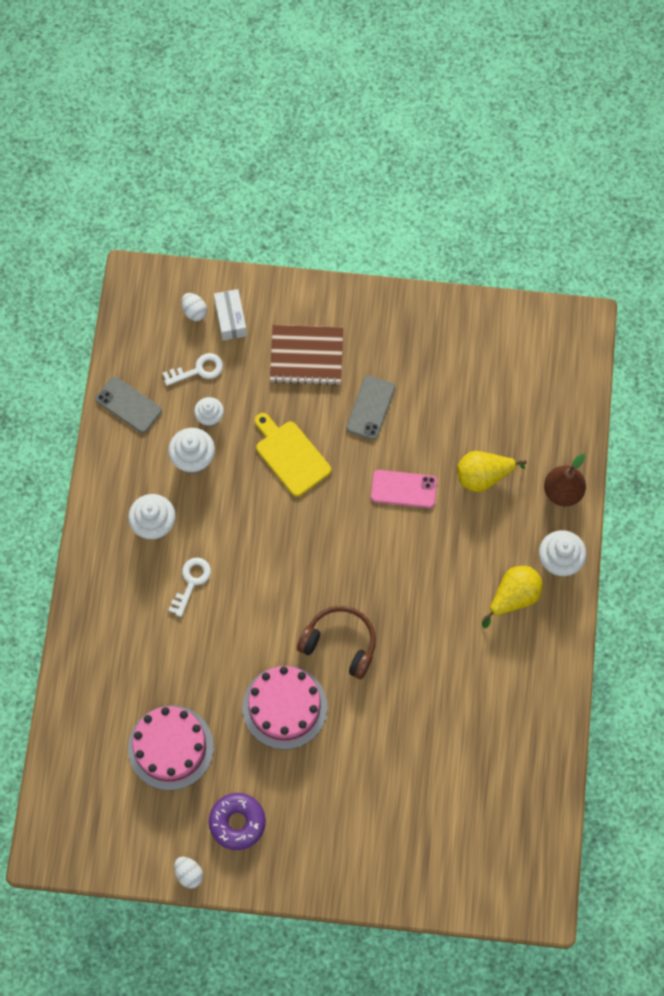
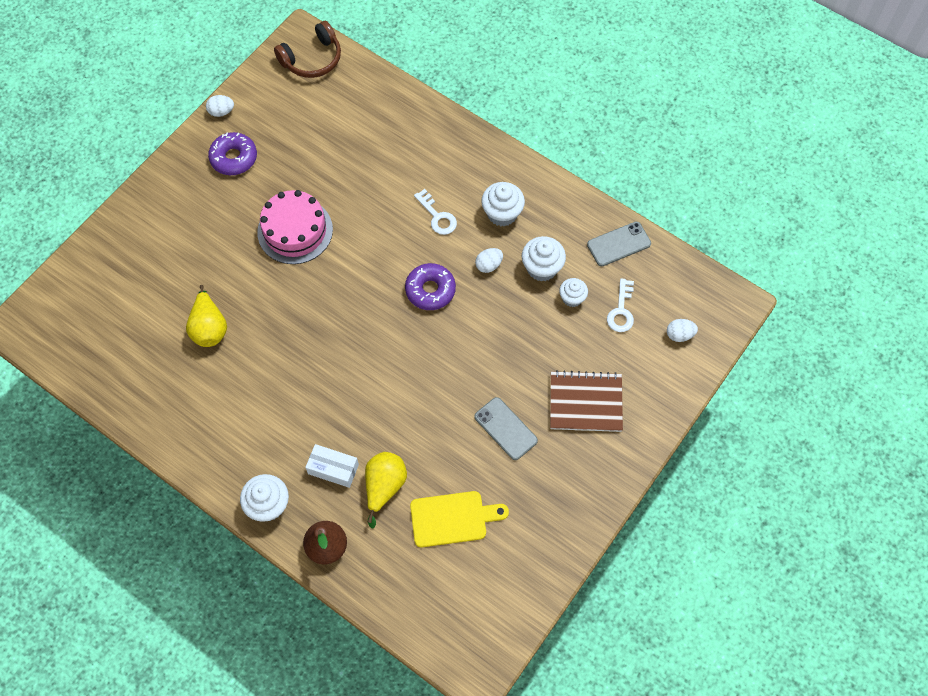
camera: 120 degrees right, 5 degrees down
(170, 747) = (319, 142): pink cake -> none
(217, 507) = (488, 265): none -> white egg
(231, 319) = (656, 360): white box -> white box (333, 469)
(274, 544) = (430, 290): none -> purple donut
(290, 455) = (500, 342): yellow cutting board -> yellow cutting board (452, 518)
(306, 356) = (585, 402): brown notebook -> brown notebook turned 60 degrees clockwise
(340, 643) = (317, 295): brown headphones -> brown headphones (312, 59)
(403, 489) = (414, 414): pink phone -> none
(513, 597) = (263, 448): yellow pear -> yellow pear (209, 328)

